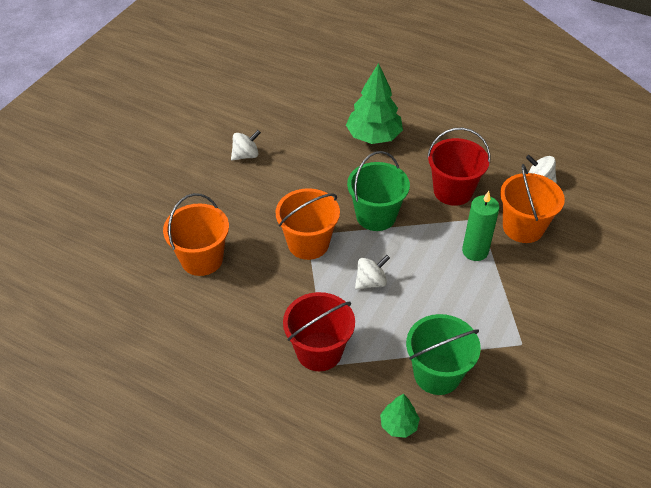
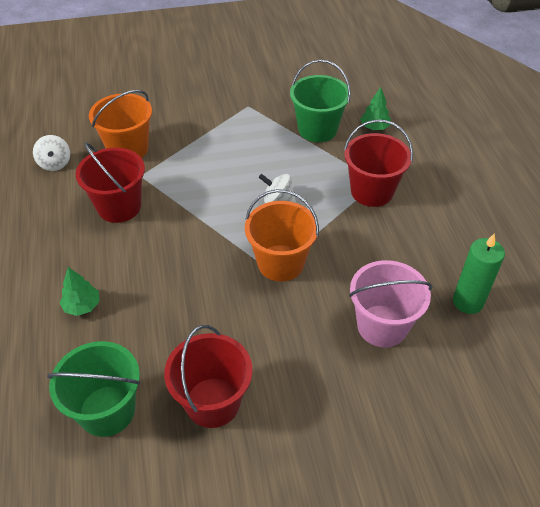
camera: 130 degrees left, 0 degrees up
(202, 259) = (382, 326): orange bucket -> pink bucket
(246, 155) = (212, 402): white spinning top -> red bucket
(373, 137) = (82, 306): green tree -> green tree, size x0.52
(376, 216) = (200, 238): green bucket -> green bucket (107, 410)
(475, 251) = (182, 162): green candle -> green candle (468, 302)

